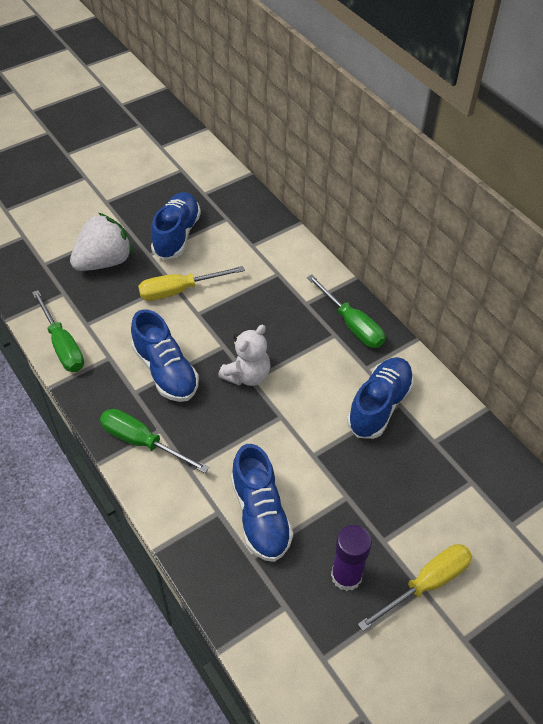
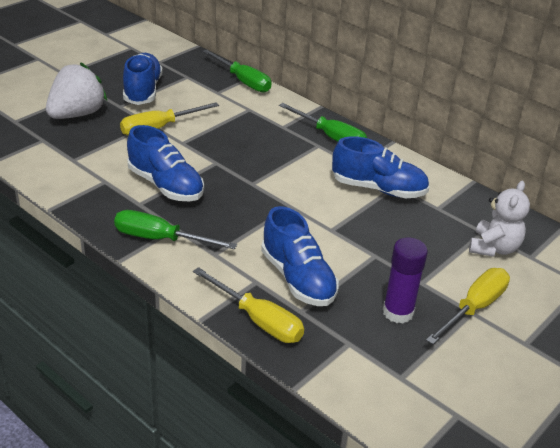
camera: 15 degrees left, 15 degrees down
(63, 345) = (54, 177): green screwdriver -> green screwdriver (243, 81)
(207, 562) = (258, 320): none -> yellow screwdriver
(247, 375) = (247, 180): white teddy bear -> white teddy bear (494, 248)
(379, 405) = (378, 189): blue shoe -> blue shoe turned 90 degrees clockwise

